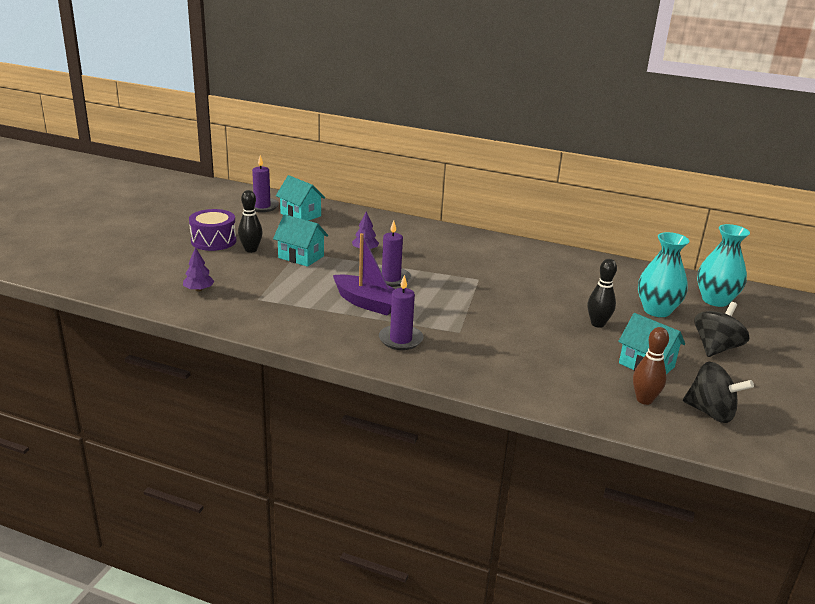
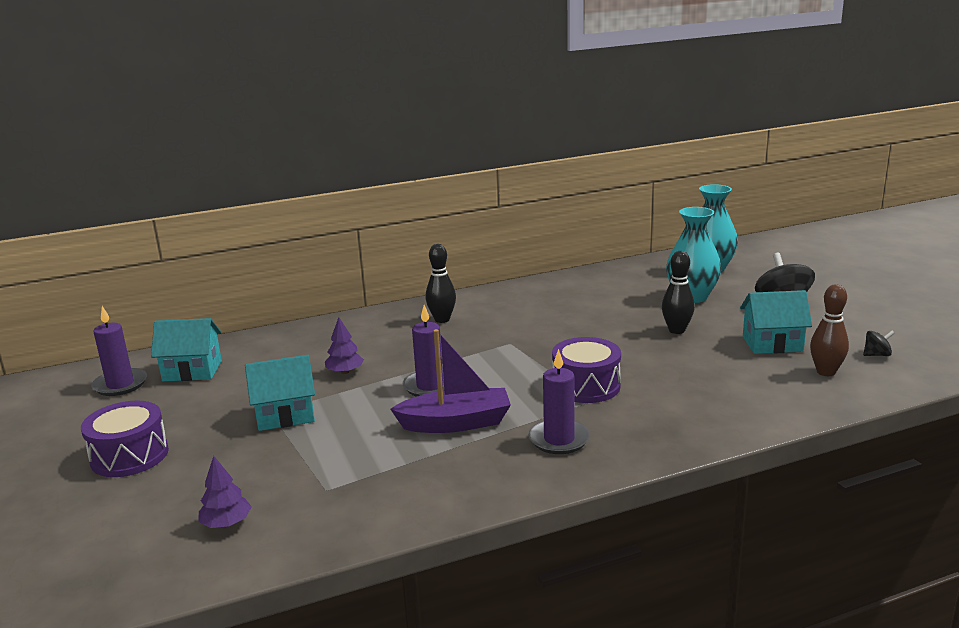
camera: 40 degrees left, 5 degrees down
(251, 250) = (204, 440): black bowling pin -> black bowling pin (442, 319)
(472, 323) = (586, 386): none -> purple drum
(710, 412) = (876, 355): black spinning top -> black spinning top, size x0.48

